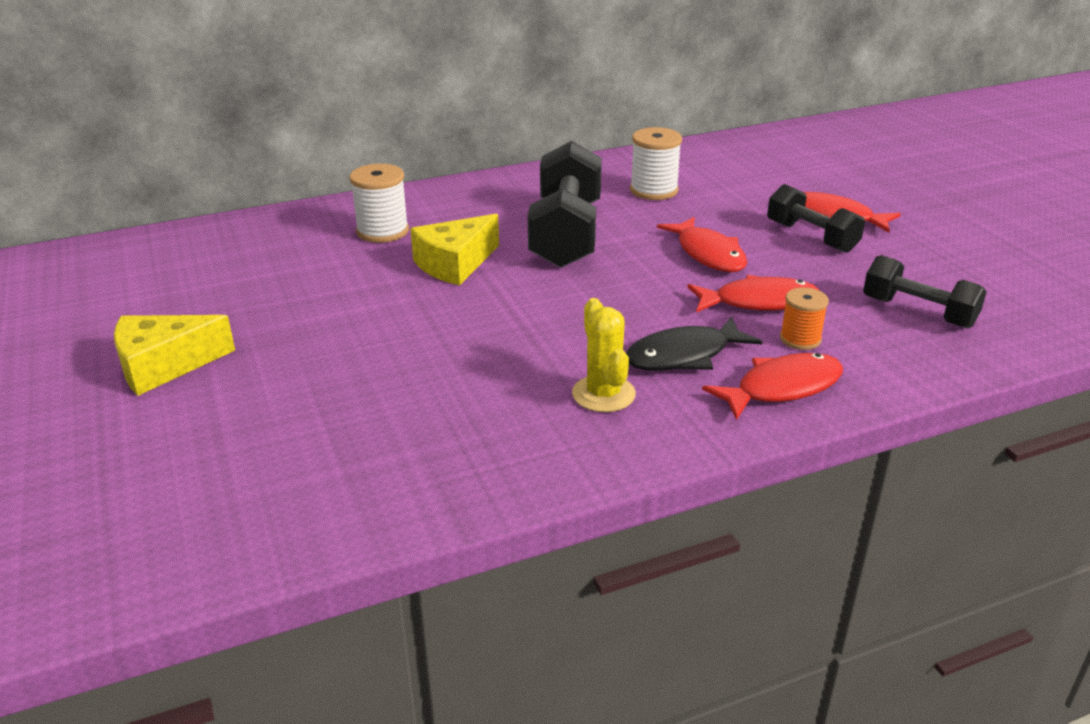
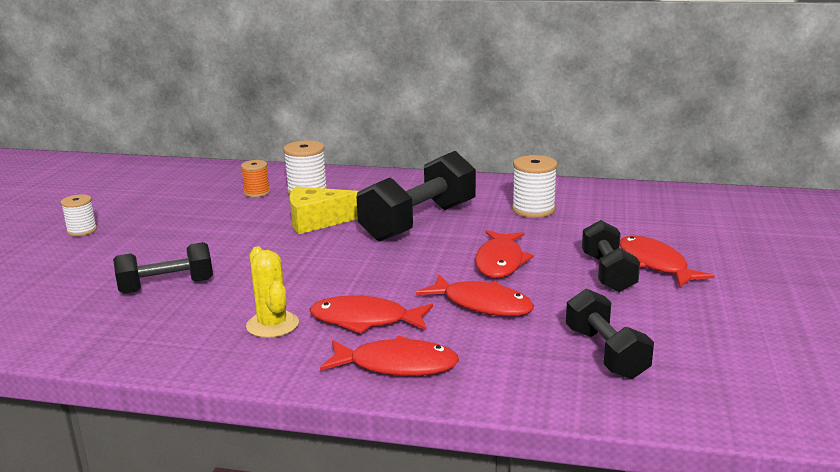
camera: 35 degrees right, 10 degrees down
(164, 365) = (82, 231): yellow cheese -> white spool
(410, 395) = (166, 286): none -> black dumbbell
(603, 394) = (272, 325): yellow cactus -> yellow cactus turned 45 degrees counterclockwise
(683, 356) = (365, 320): black fish -> red fish
(800, 339) = (469, 339): orange spool -> orange spool (257, 193)

